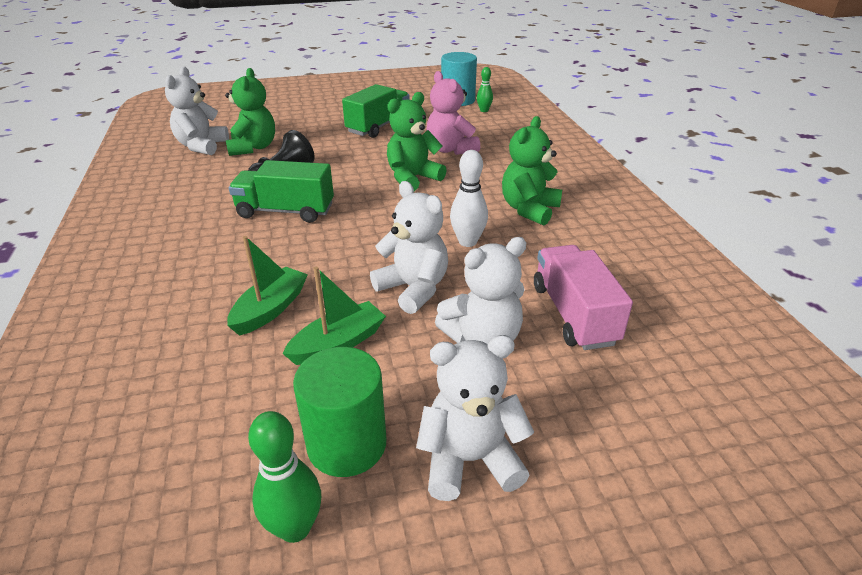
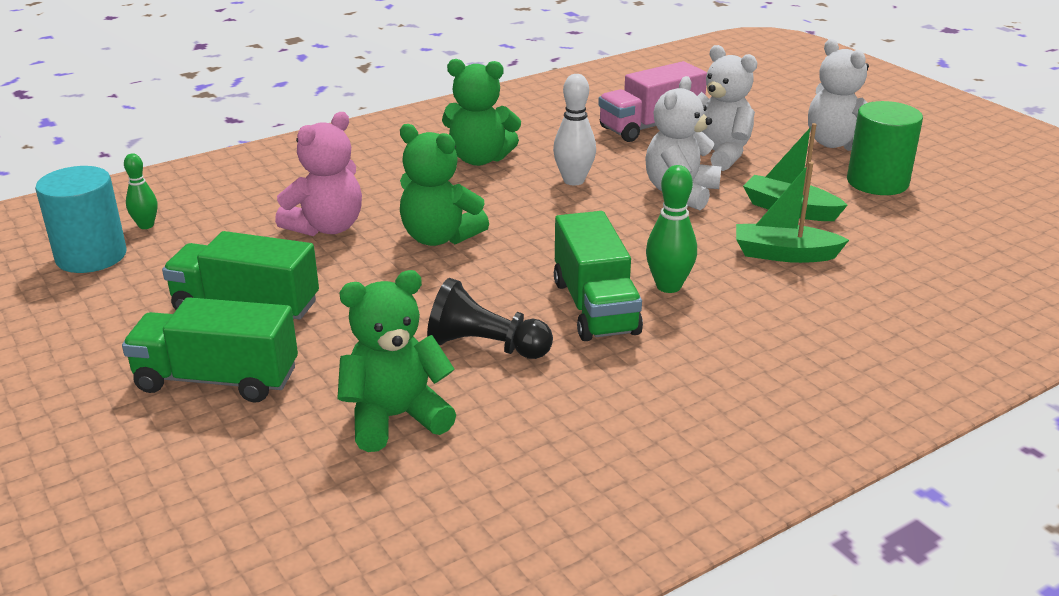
camera: 110 degrees left, 5 degrees down
(202, 146) = (417, 491): white teddy bear -> none
(295, 528) = (952, 183): green bowling pin -> green bowling pin (668, 286)
(324, 119) = (217, 379): none -> green truck

